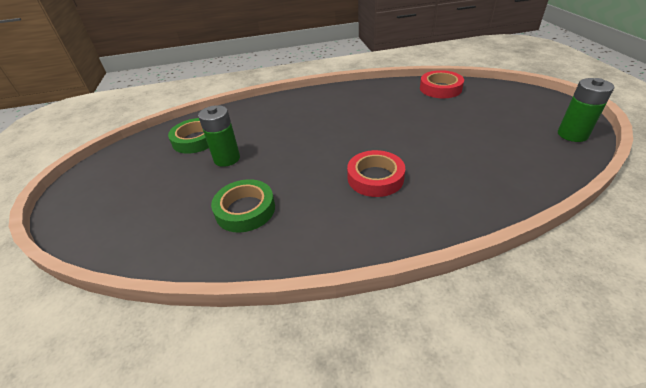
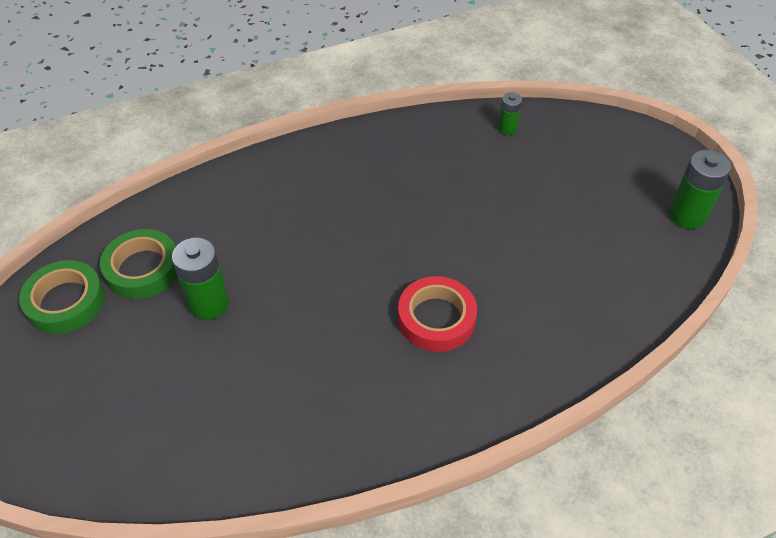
camera: 15 degrees left, 10 degrees up
(245, 210) = (268, 394): green tape -> green tape (65, 302)
(440, 88) = (507, 128): red tape -> green battery

